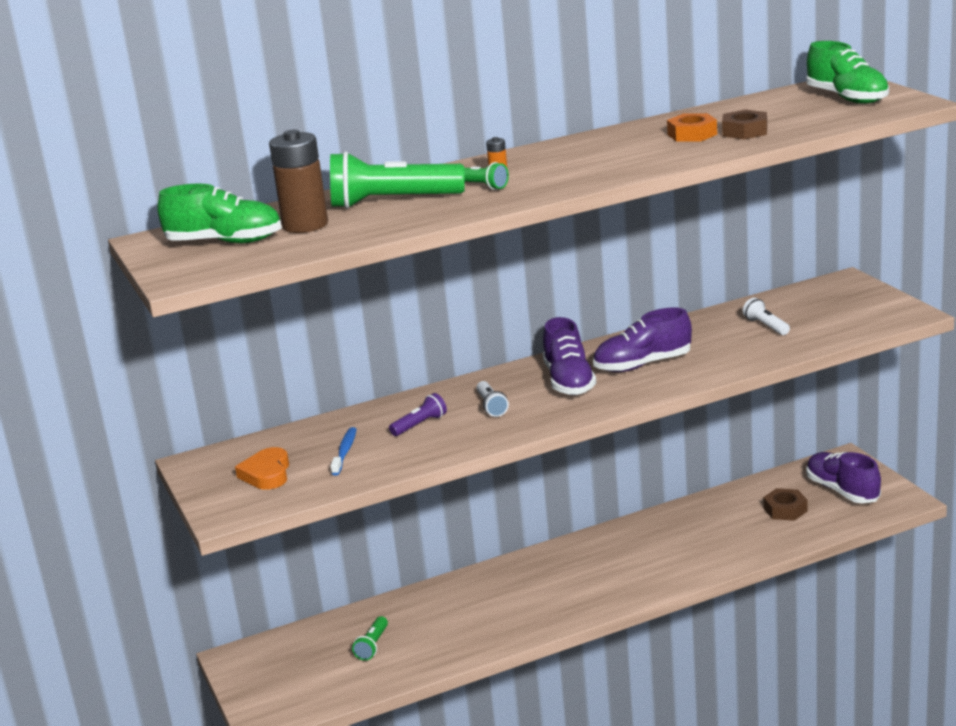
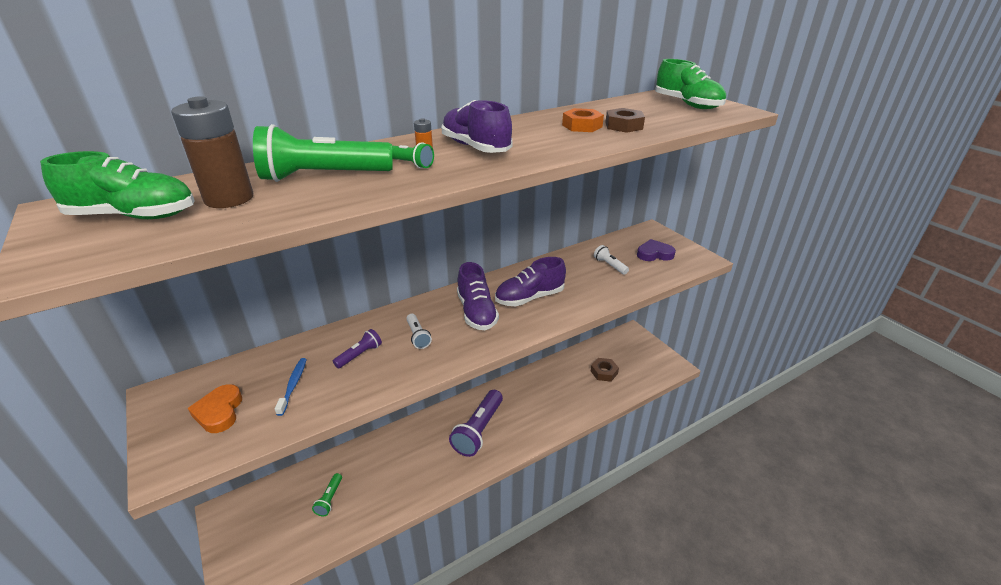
camera: 10 degrees left, 10 degrees up
(580, 577) = (478, 430): none -> purple flashlight
(838, 310) = (654, 254): none -> purple heart
(842, 491) = (636, 357): purple shoe -> purple shoe (475, 147)

